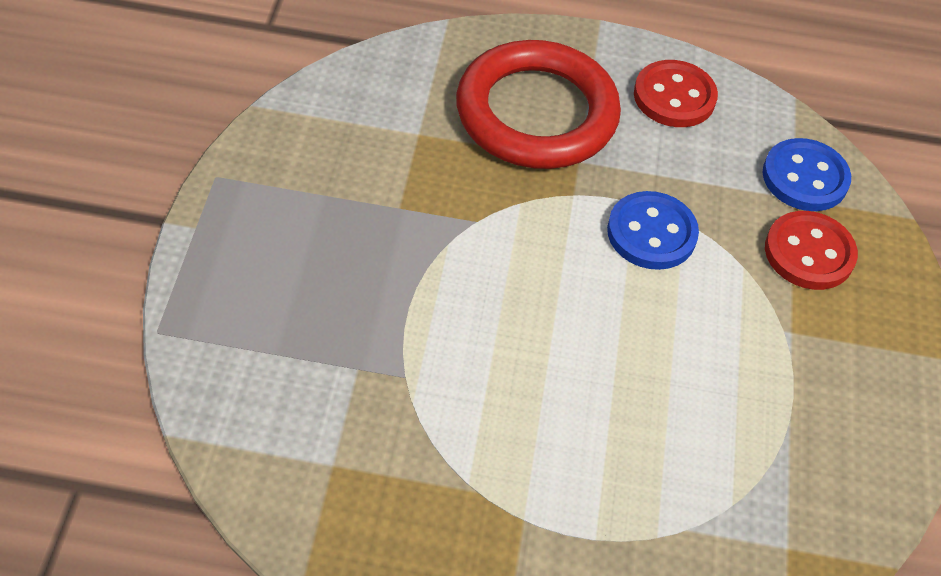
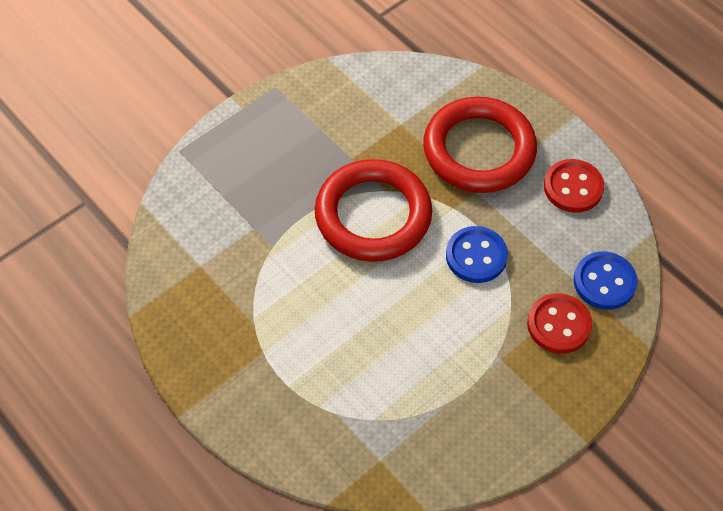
camera: 45 degrees right, 5 degrees up
(491, 259) = (373, 215): none -> red ring

